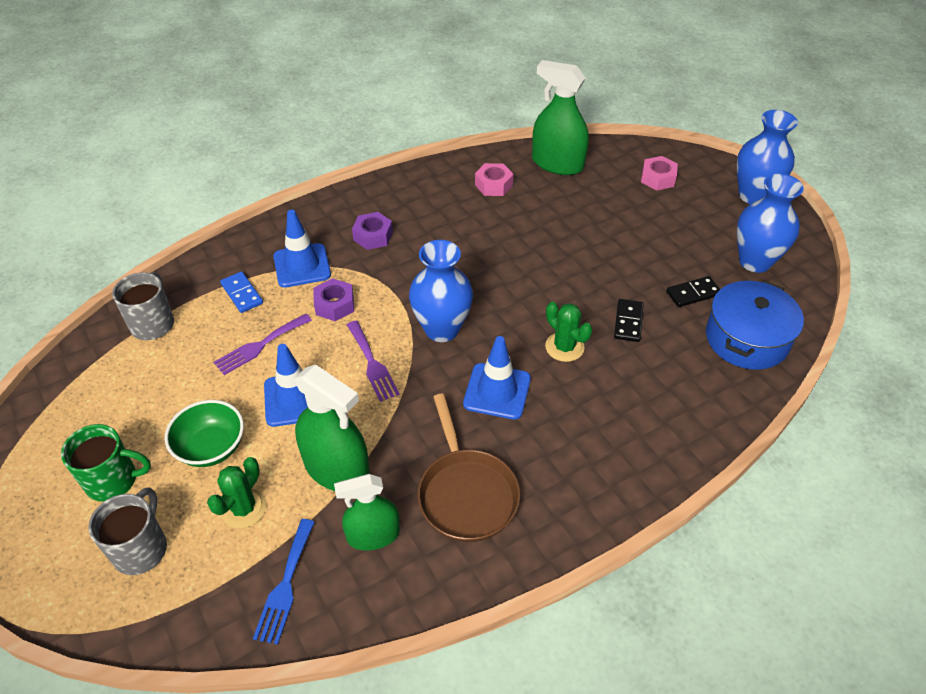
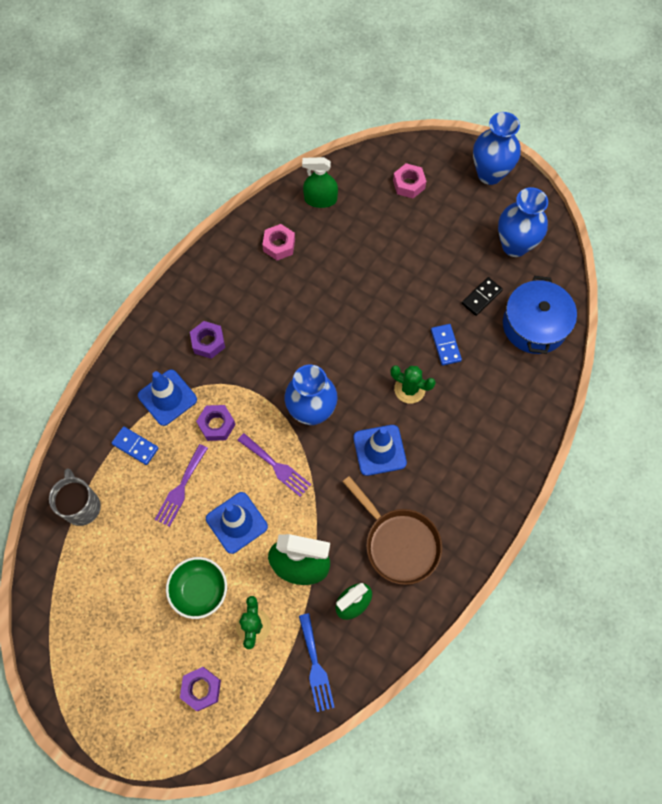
camera: 25 degrees left, 20 degrees up
(113, 480) = (145, 649): green mug -> none
(141, 549) = (201, 689): grey mug -> purple nut
(557, 164) = (320, 199): green spray bottle -> green spray bottle, size x0.66
(628, 322) = (445, 345): black domino -> blue domino

